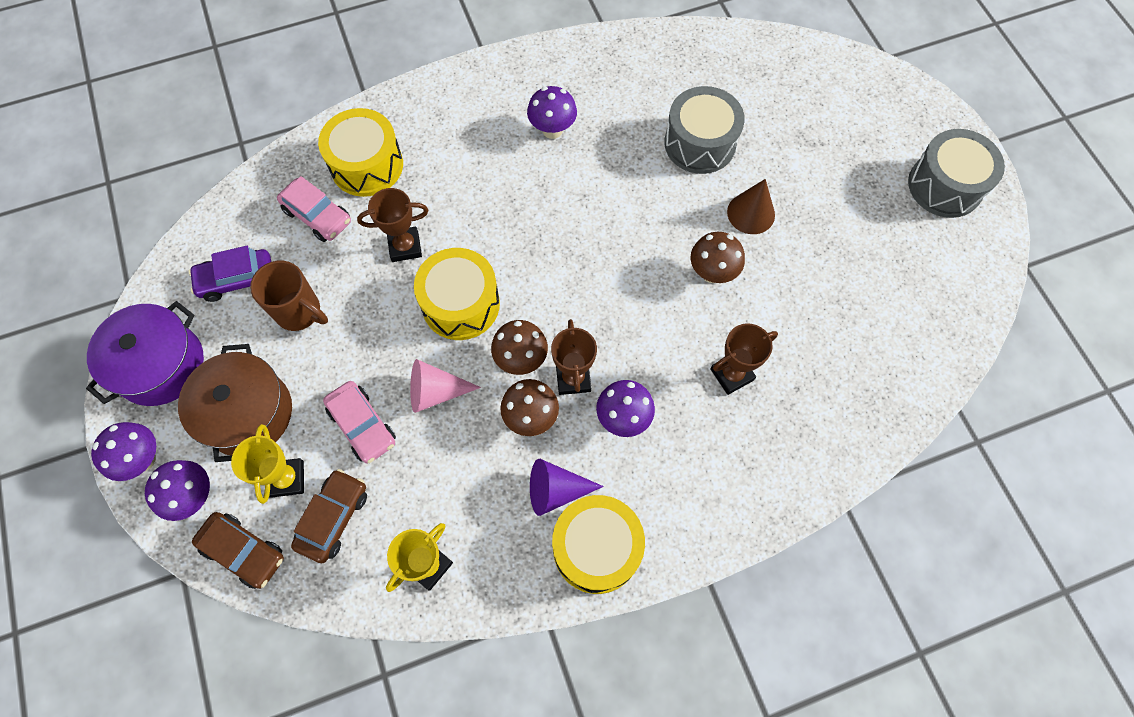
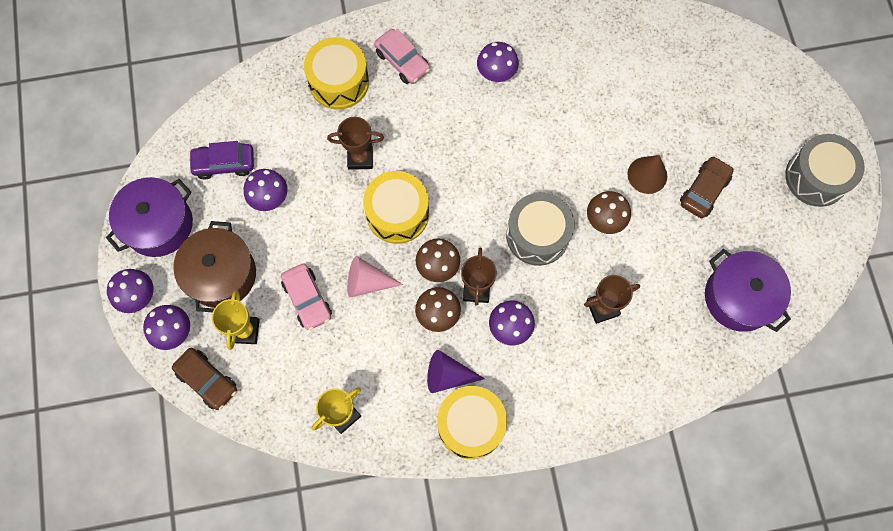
camera: 10 degrees right, 5 degrees up
(300, 312) = (270, 199): brown mug -> purple mushroom
(318, 216) = (294, 120): pink car -> pink car (402, 61)
(333, 518) = (276, 367): brown car -> brown car (704, 190)
(700, 143) = (617, 106): grey drum -> grey drum (537, 235)
(891, 335) = (739, 297): none -> purple pot

